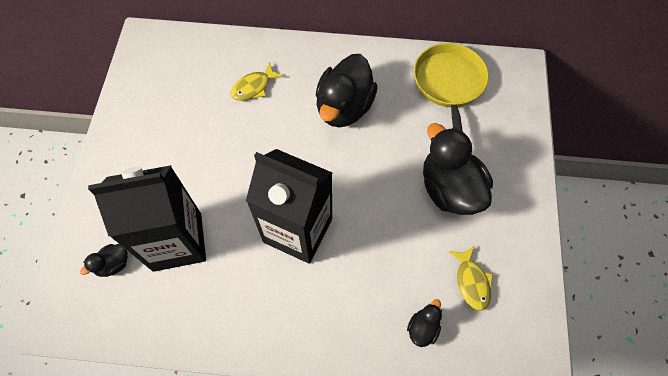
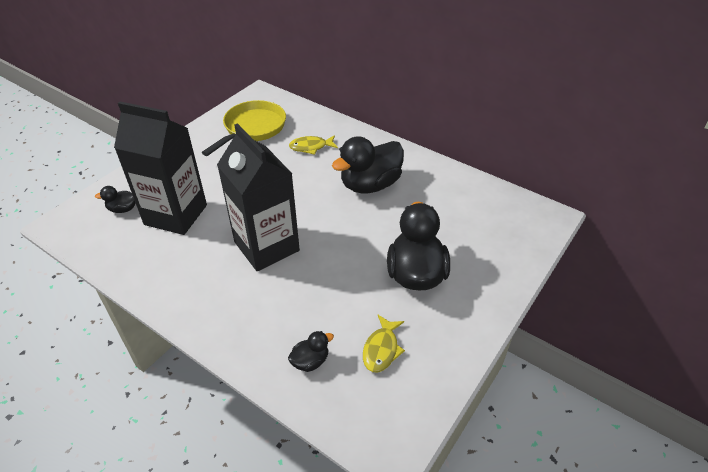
camera: 30 degrees right, 20 degrees down
(449, 85) = (472, 204): yellow pan -> yellow pan (252, 128)

